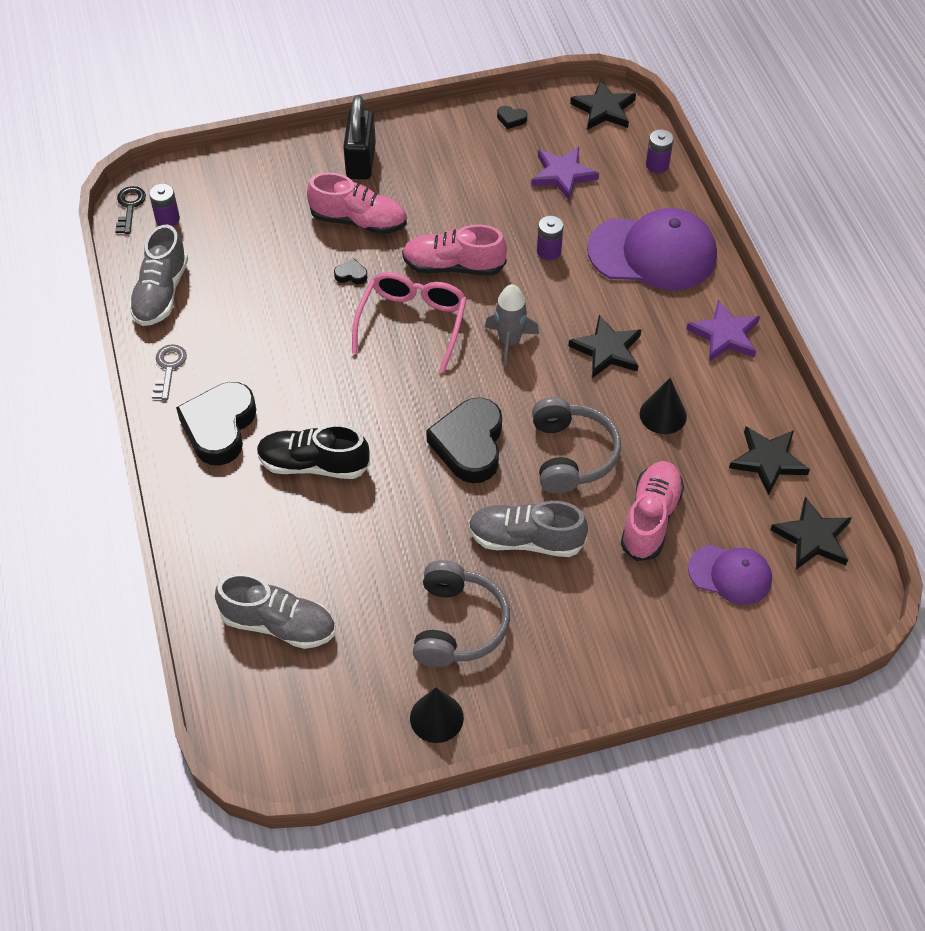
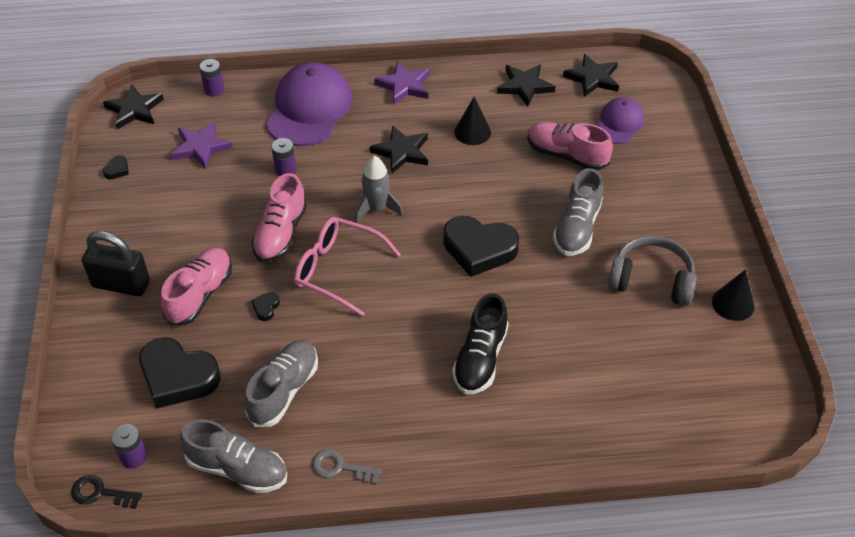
camera: 80 degrees left, 5 degrees down
(219, 427) = (424, 428): black heart -> black heart (178, 377)
(278, 624) = (643, 400): grey shoe -> grey shoe (284, 390)
(571, 455) = (500, 189): grey headphones -> none

